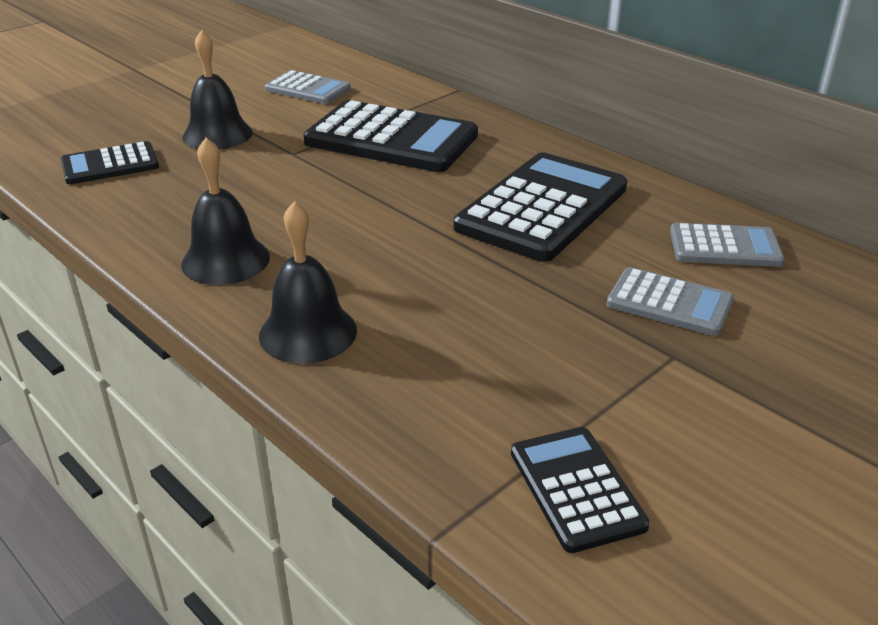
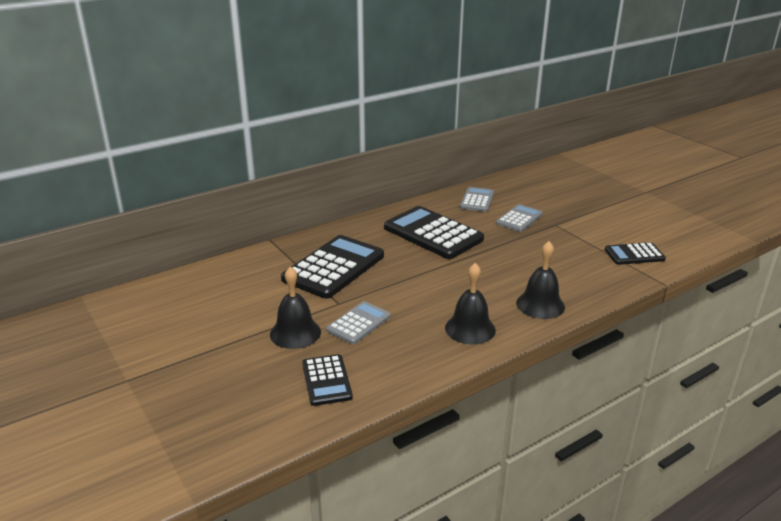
camera: 80 degrees left, 5 degrees down
(308, 89) = (233, 293): grey calculator -> grey calculator (358, 323)

